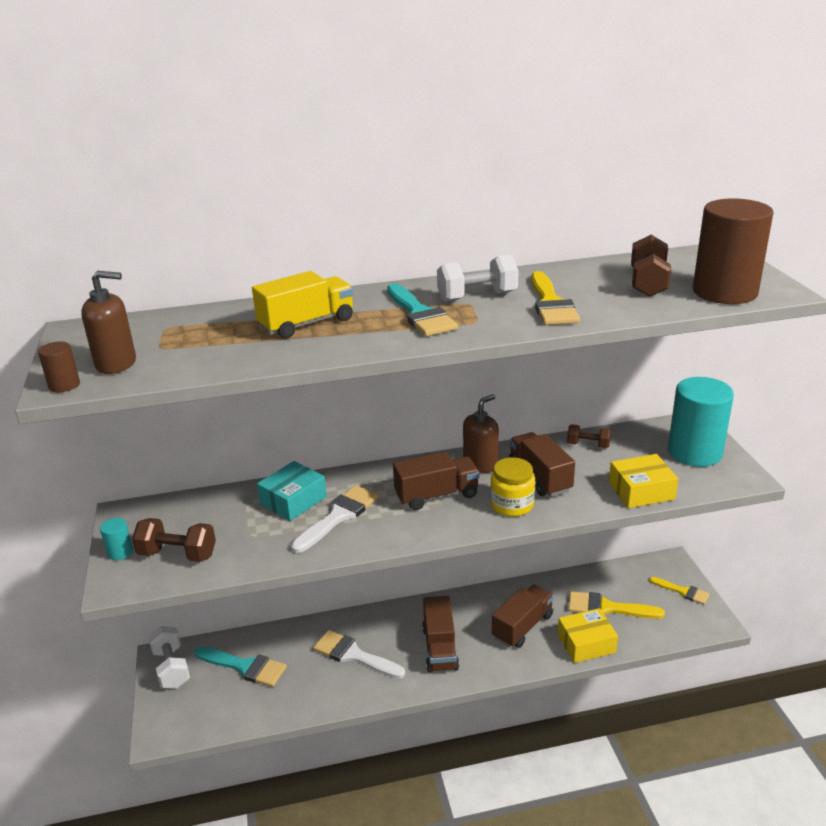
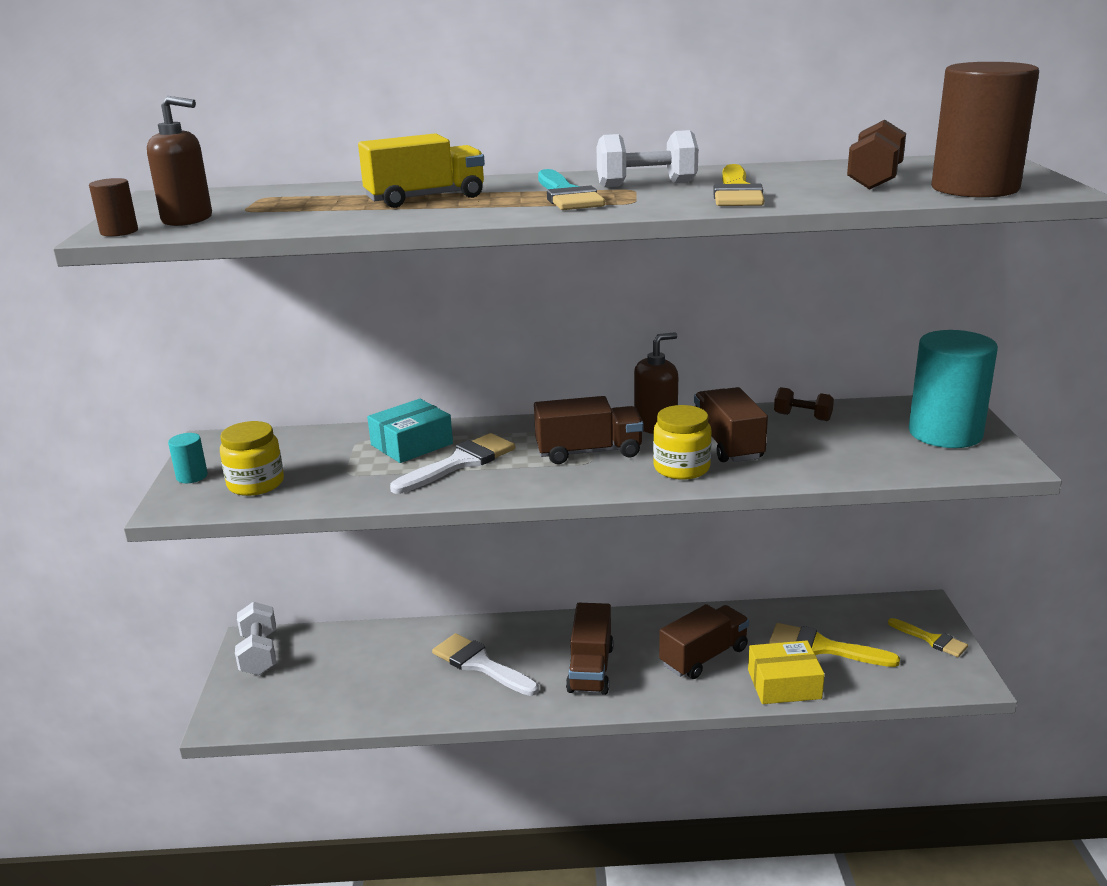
camera: 10 degrees right, 5 degrees down
(177, 554) = (256, 484): brown dumbbell -> yellow jar
(245, 667) = (345, 662): turquoise brush -> none
(641, 491) = (858, 467): yellow box -> none

